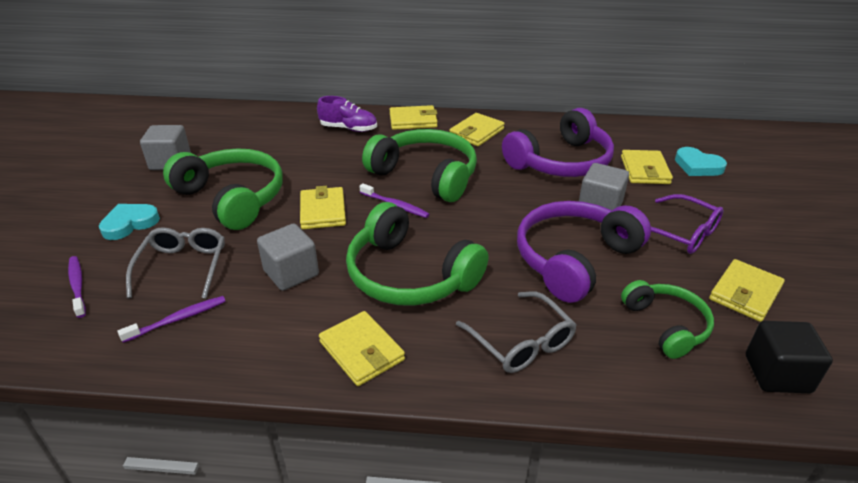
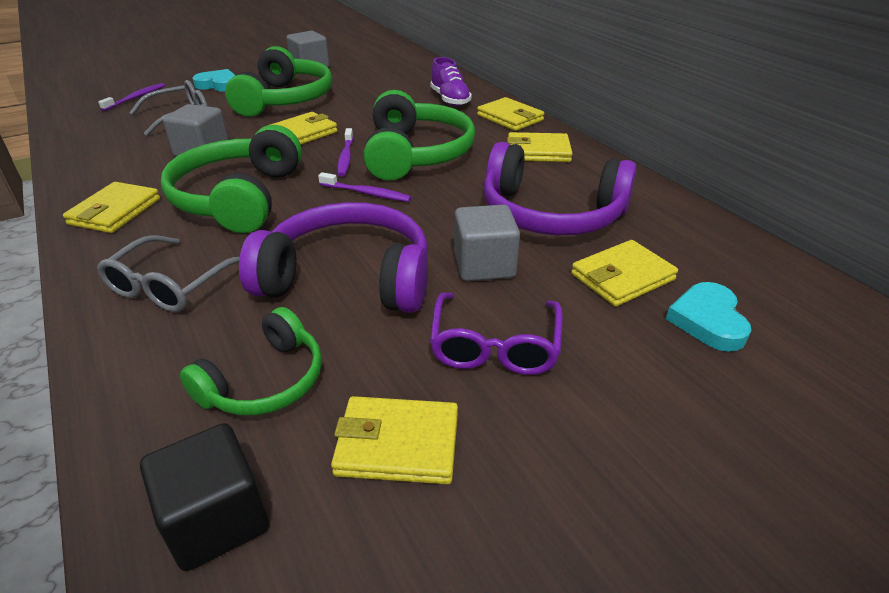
camera: 55 degrees right, 0 degrees up
(178, 319) = (117, 136): purple toothbrush -> purple toothbrush (367, 193)

